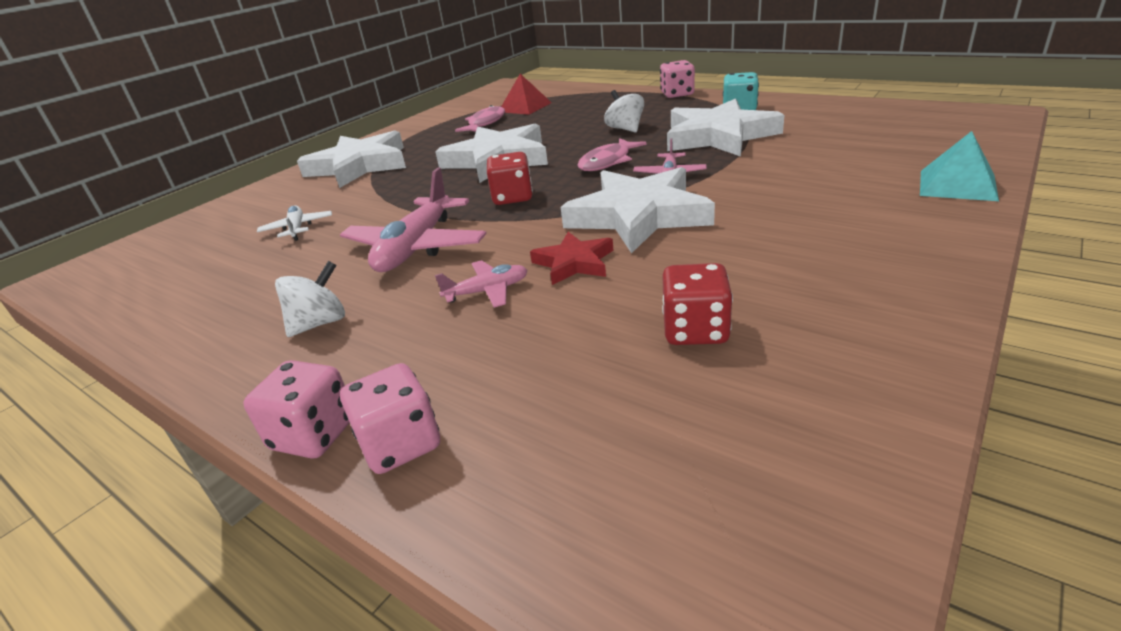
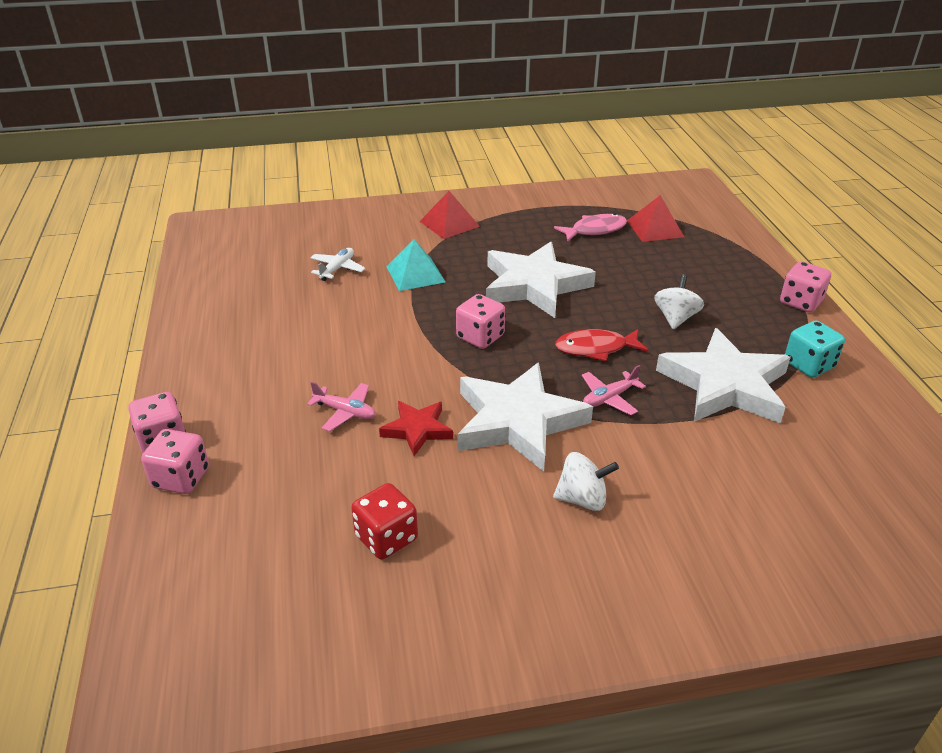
camera: 40 degrees right, 5 degrees up
(320, 323) = (250, 365): white spinning top -> white spinning top (582, 499)
(359, 166) = (449, 224): white star -> red pyramid
(416, 247) = (366, 341): pink plane -> none
(512, 197) = (480, 337): red dice -> pink dice
(608, 162) = (595, 348): pink fish -> red fish
(957, 185) = (781, 593): turquoise pyramid -> turquoise pyramid (415, 274)

